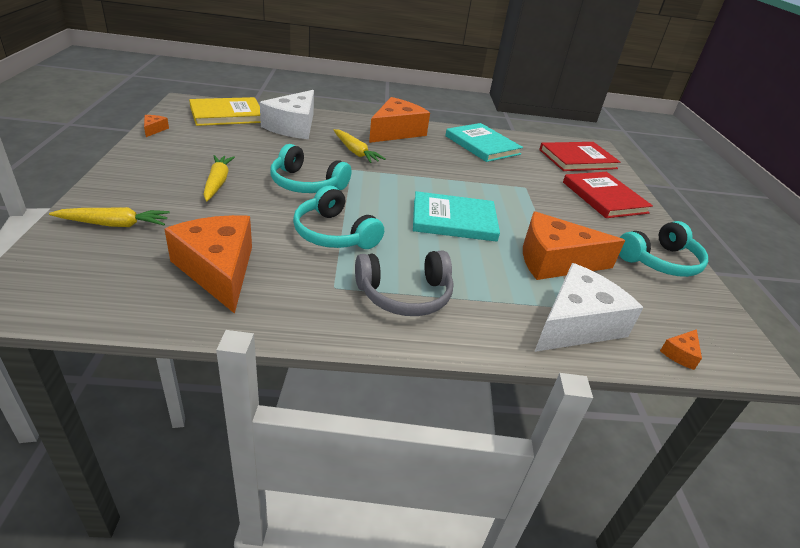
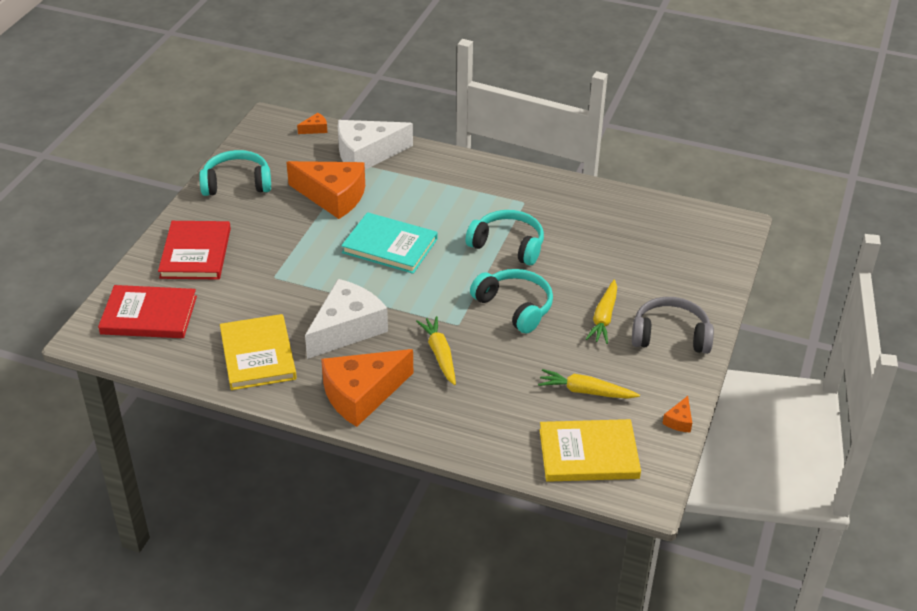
camera: 155 degrees left, 5 degrees up
(114, 224) = (687, 277): yellow carrot -> yellow carrot (586, 391)
(218, 270) = (605, 226): orange cheese -> none
(293, 126) = (502, 416): white cheese -> white cheese (346, 328)
(334, 234) = (508, 245): turquoise headphones -> turquoise headphones turned 45 degrees counterclockwise
(405, 295) = (475, 189): grey headphones -> grey headphones (670, 336)
(482, 145) = (258, 355): turquoise book -> yellow book

